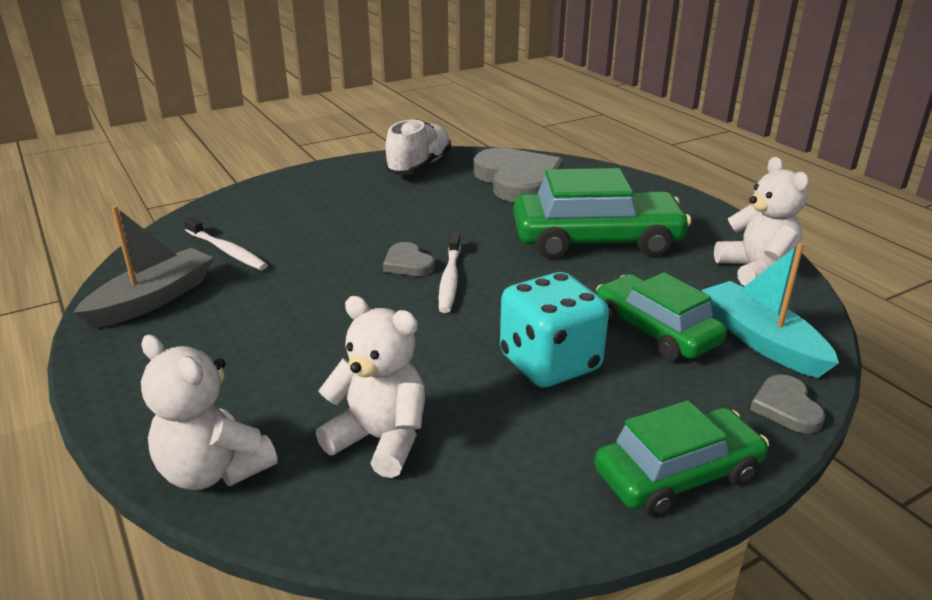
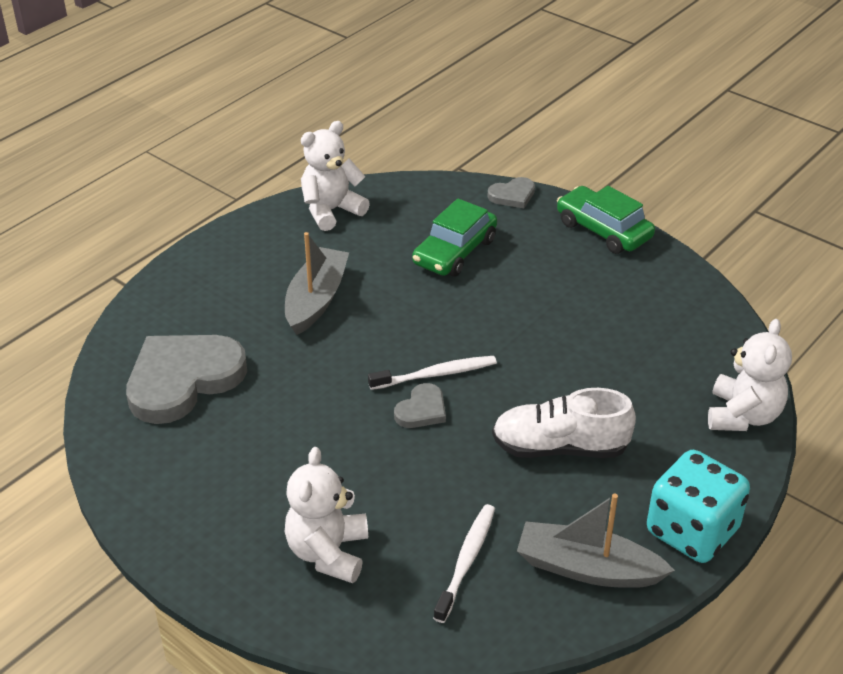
camera: 110 degrees left, 10 degrees up
(380, 440) = (660, 351): white teddy bear -> white teddy bear (328, 552)
(419, 166) = (164, 477): white shoe -> white shoe (560, 447)
(550, 363) = (527, 294): turquoise dice -> turquoise dice (692, 531)
(596, 241) = (316, 300): green car -> grey boat
(761, 340) = (439, 206): turquoise boat -> none

